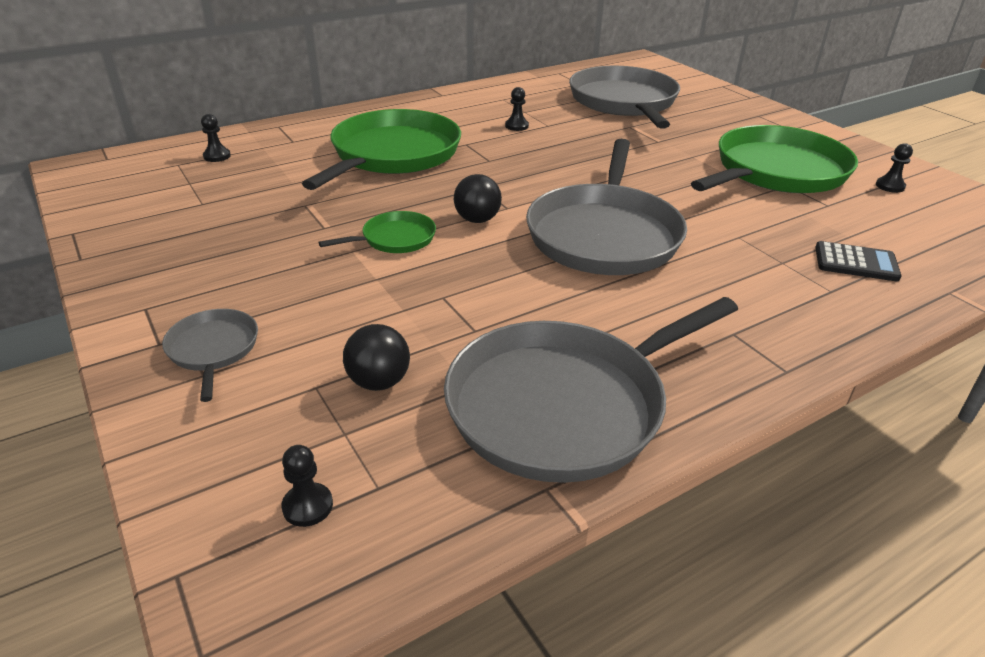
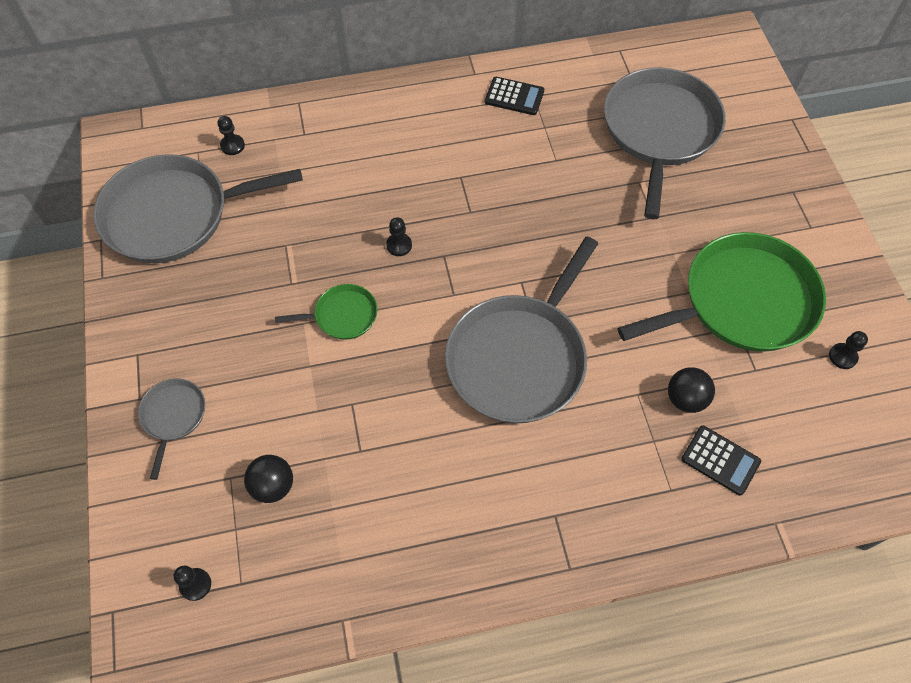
camera: 20 degrees right, 25 degrees up
(392, 154) = (386, 180): green pan -> none
(477, 220) = (420, 306): black ball -> black ball (685, 399)
(486, 101) = (514, 96): none -> black calculator
(516, 126) = (524, 154): black pawn -> black pawn (399, 245)
(564, 405) = (389, 550): grey pan -> grey pan (173, 214)

